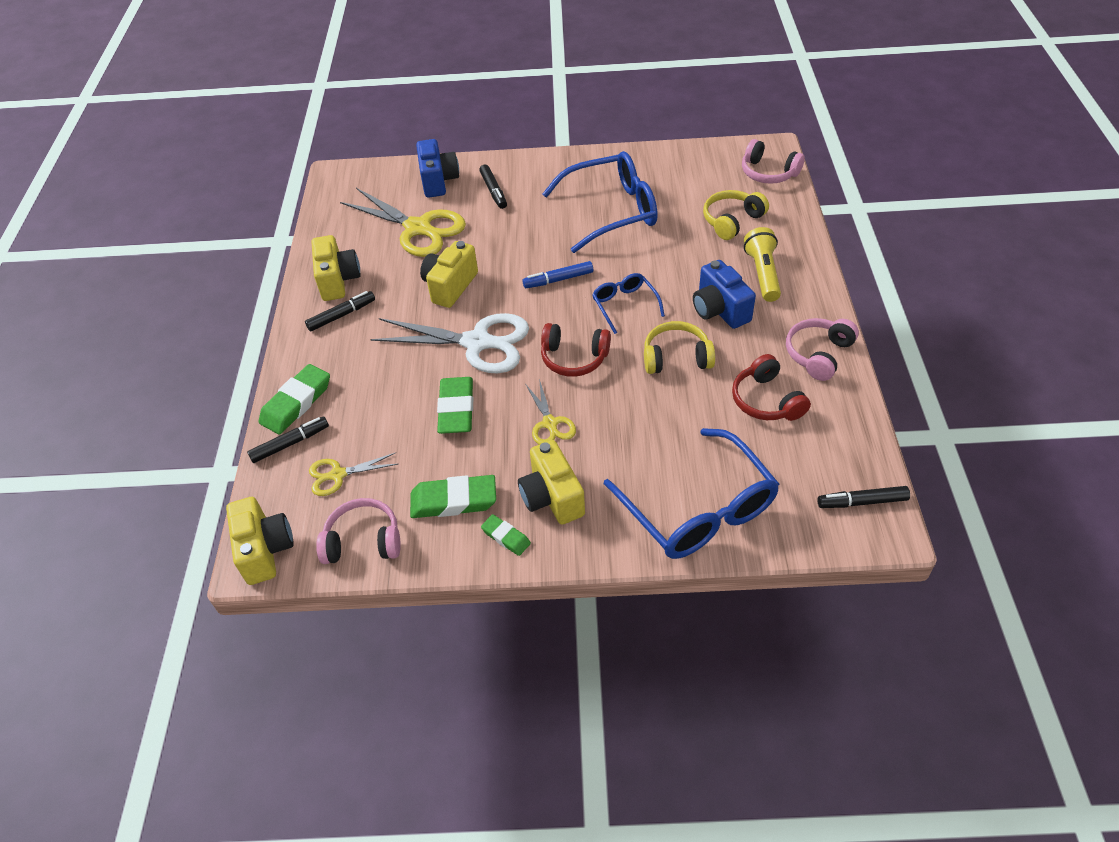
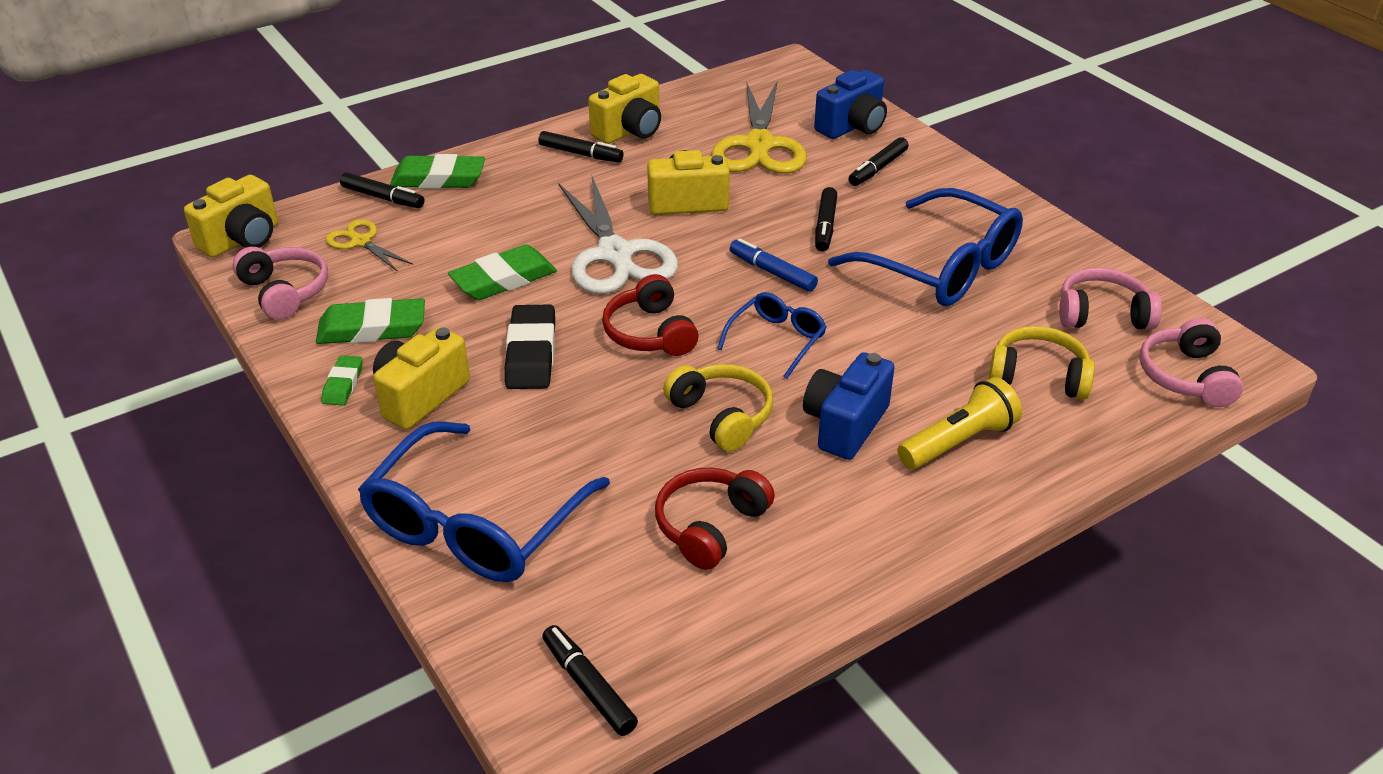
camera: 55 degrees right, 10 degrees down
(454, 501) = (372, 328): green eraser -> green eraser turned 60 degrees counterclockwise
(532, 238) = (825, 226): none -> black marker
(550, 423) = (531, 353): yellow scissors -> black eraser
(818, 354) = (844, 551): pink headphones -> pink headphones (1102, 314)

